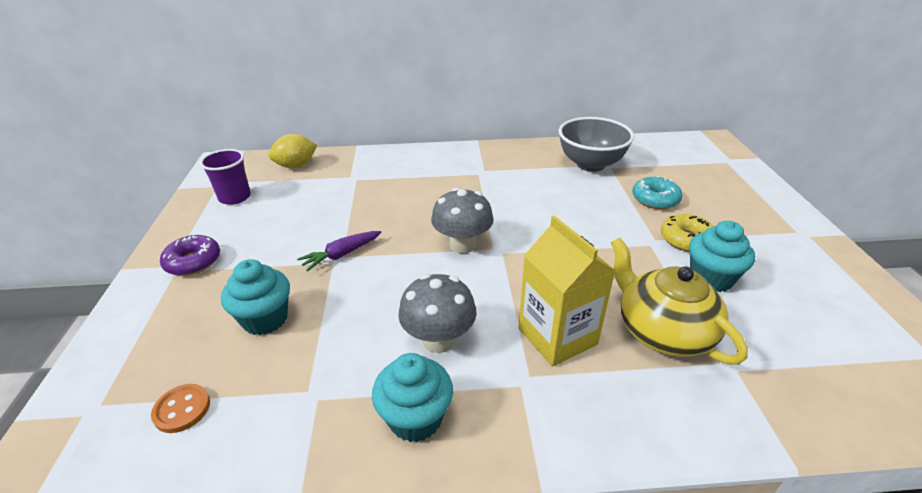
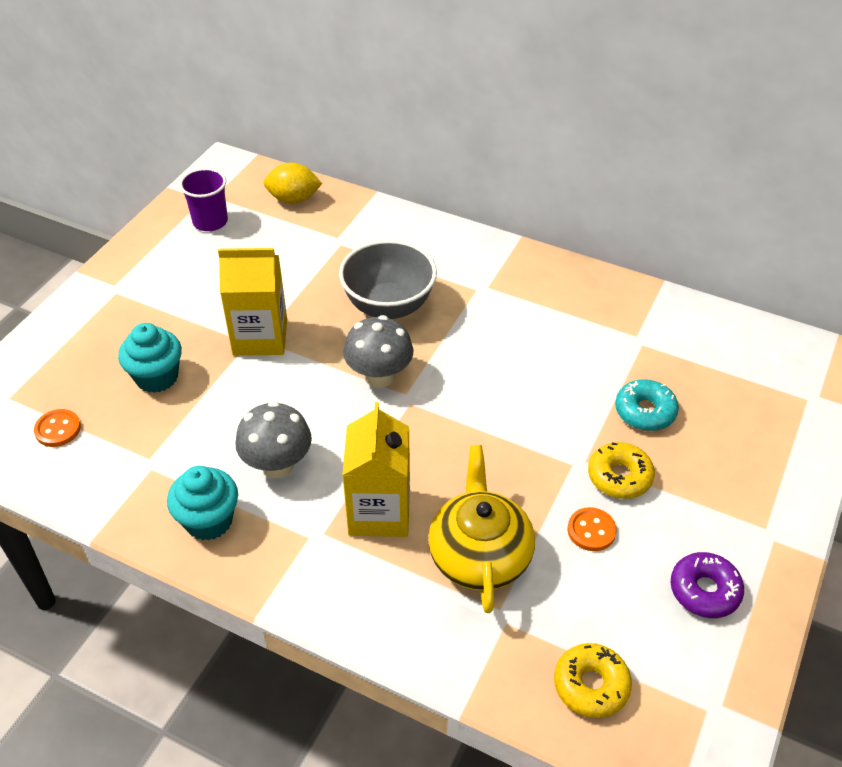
camera: 30 degrees right, 10 degrees up
(193, 262) = (134, 289): purple donut -> purple donut (704, 591)
(341, 255) = (260, 337): purple carrot -> yellow carton
(590, 164) = (622, 329): grey bowl -> grey bowl (389, 306)
(711, 278) = (591, 530): turquoise cupcake -> orange button
(844, 384) = (591, 685): none -> yellow donut

